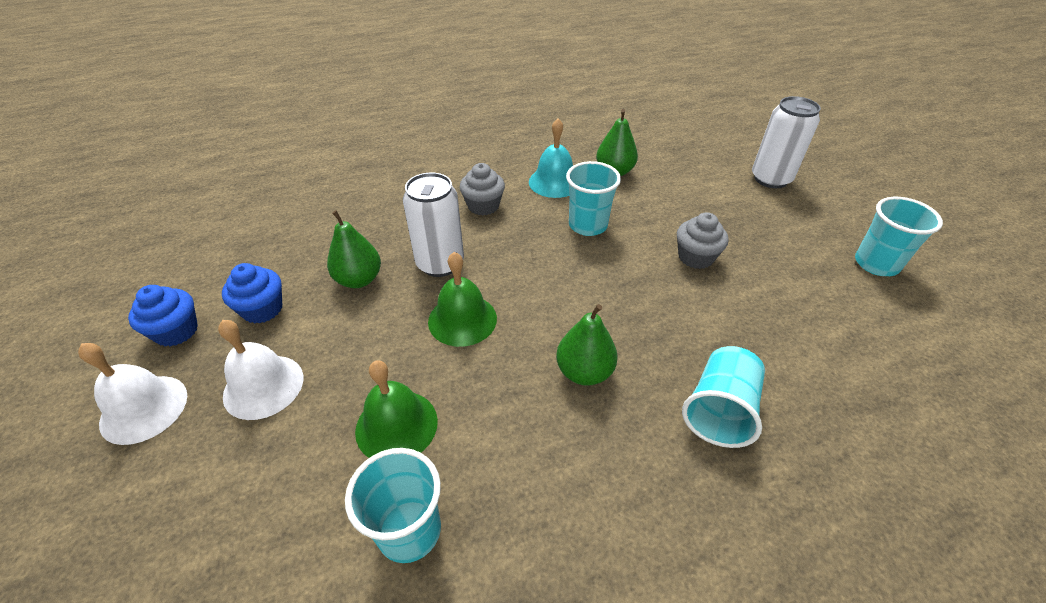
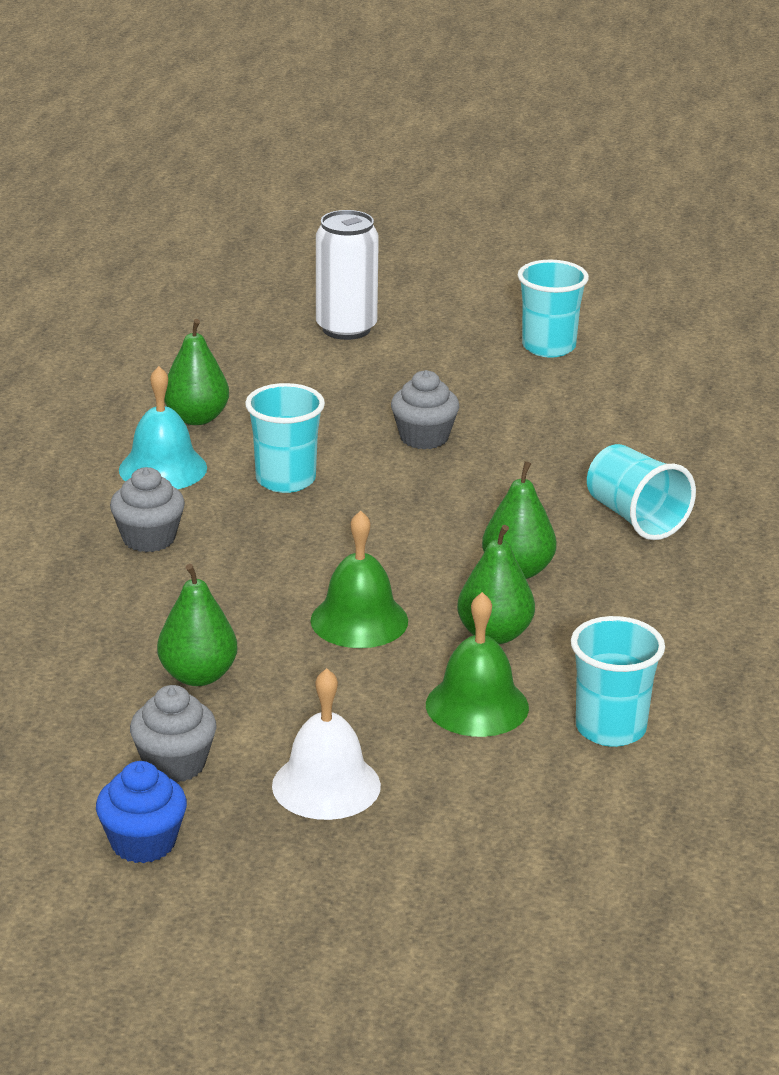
camera: 60 degrees left, 15 degrees down
(144, 408) = (274, 882): white bell -> none
(262, 309) = (174, 764): blue cupcake -> grey cupcake
(440, 263) = (236, 607): white can -> none
(493, 395) = (494, 634): none -> green pear

